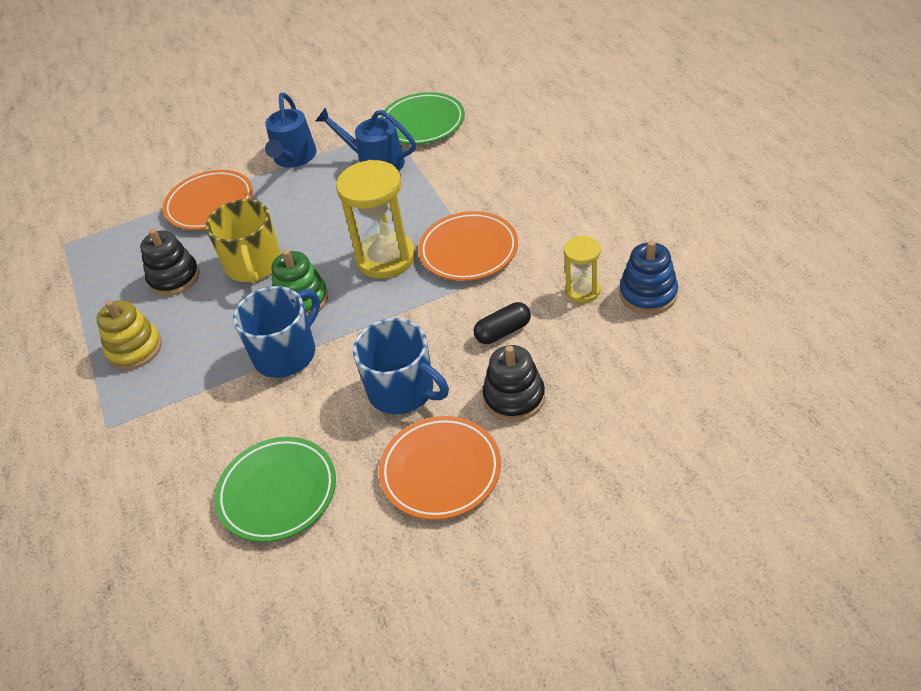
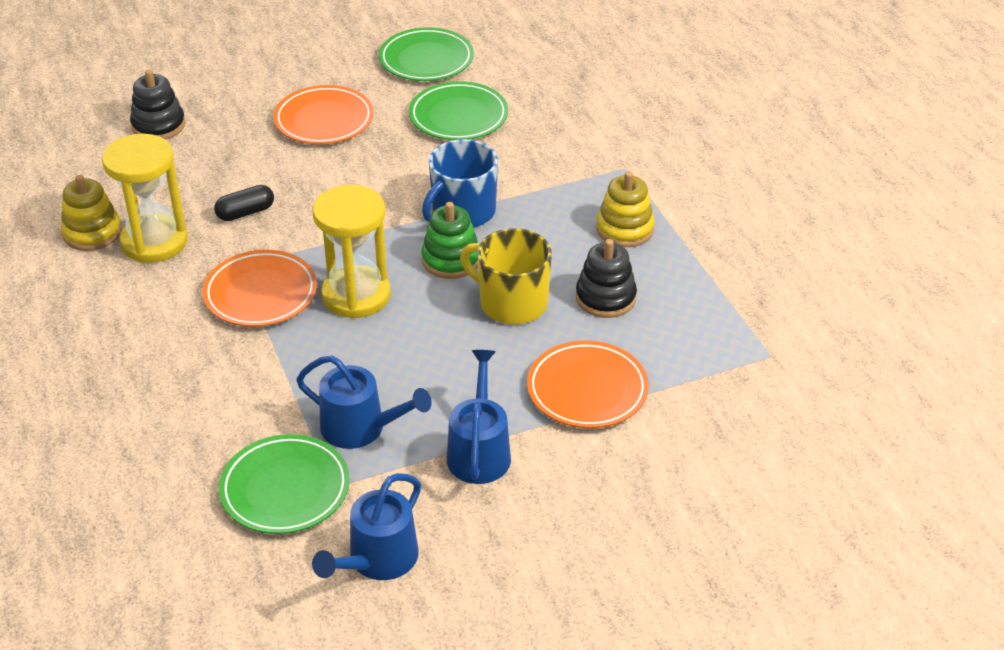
camera: 175 degrees right, 5 degrees down
(254, 265) = (511, 303): yellow mug -> yellow mug turned 45 degrees counterclockwise
(312, 605) = (426, 60): none -> green plate
(361, 97) = (377, 560): none -> blue watering can
(402, 390) = (349, 174): blue mug -> none
(514, 397) = (250, 162): black stacking toy -> black stacking toy (158, 125)
(582, 290) = (154, 242): yellow hourglass -> yellow hourglass, size x1.82
(648, 294) = (92, 233): blue stacking toy -> yellow stacking toy

